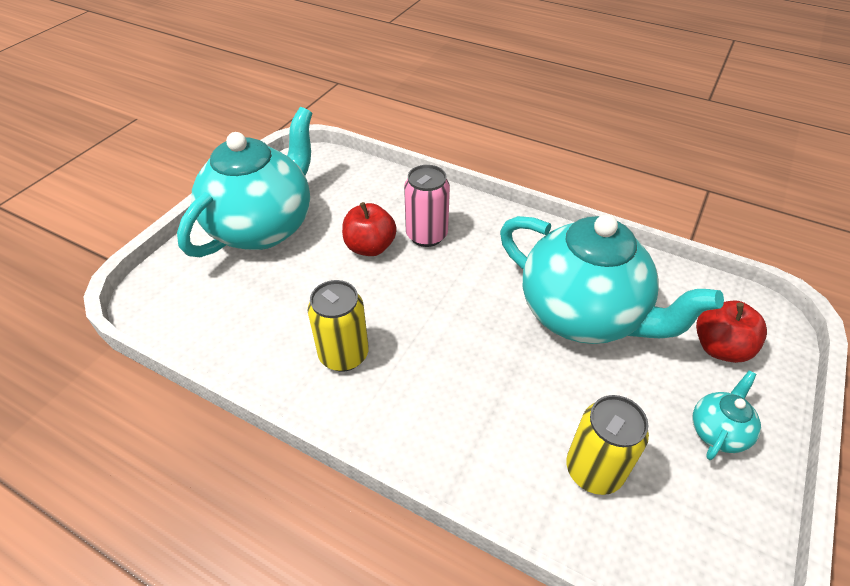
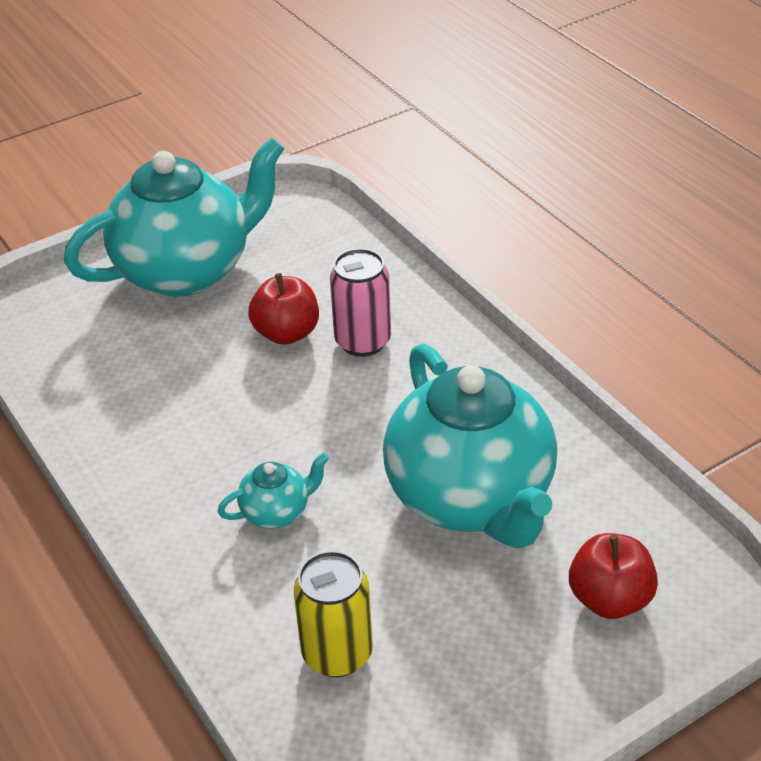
camera: 30 degrees right, 5 degrees down
(344, 355) = (171, 439): yellow can -> none
(717, 431) = (514, 679): turquoise teapot -> turquoise teapot (276, 512)

